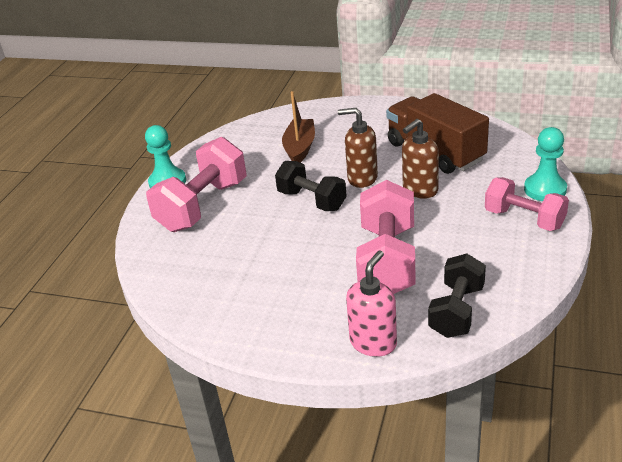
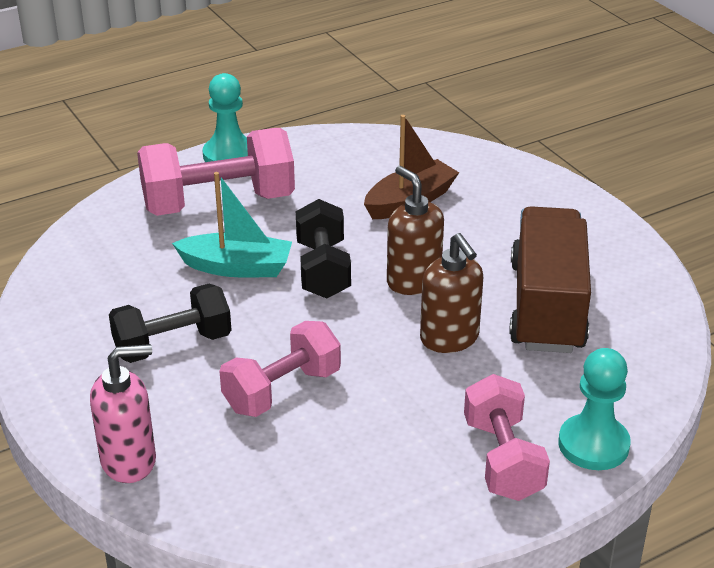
camera: 40 degrees right, 0 degrees up
(267, 226) = (237, 267): none -> turquoise boat
(387, 260) = (282, 390): pink dumbbell -> pink dumbbell, size x0.66
(420, 190) = (449, 339): brown soap dispenser -> brown soap dispenser turned 120 degrees counterclockwise
(456, 311) = (253, 497): black dumbbell -> black dumbbell (173, 345)

